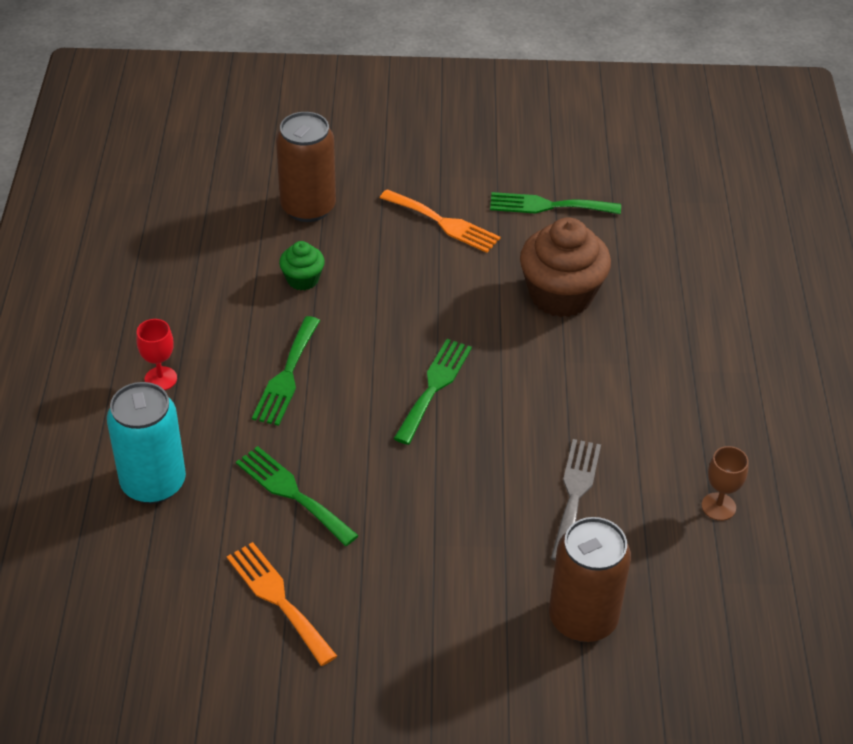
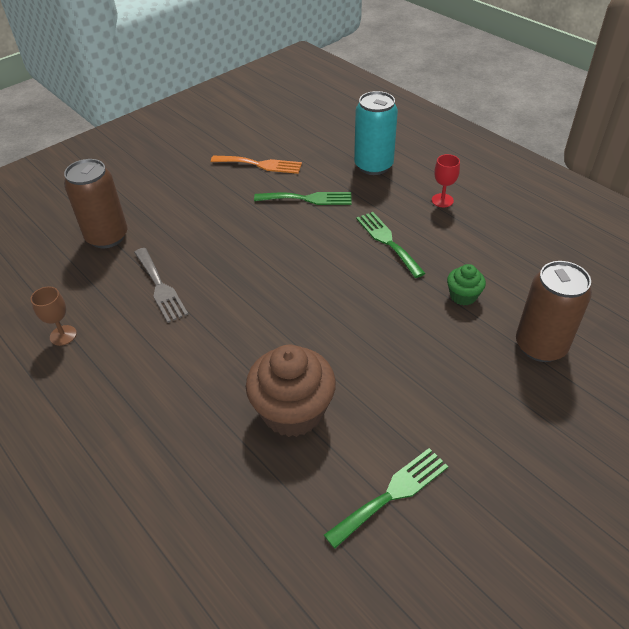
camera: 140 degrees right, 0 degrees up
(434, 387) = (303, 289): green fork -> none
(443, 223) = (443, 407): orange fork -> none

